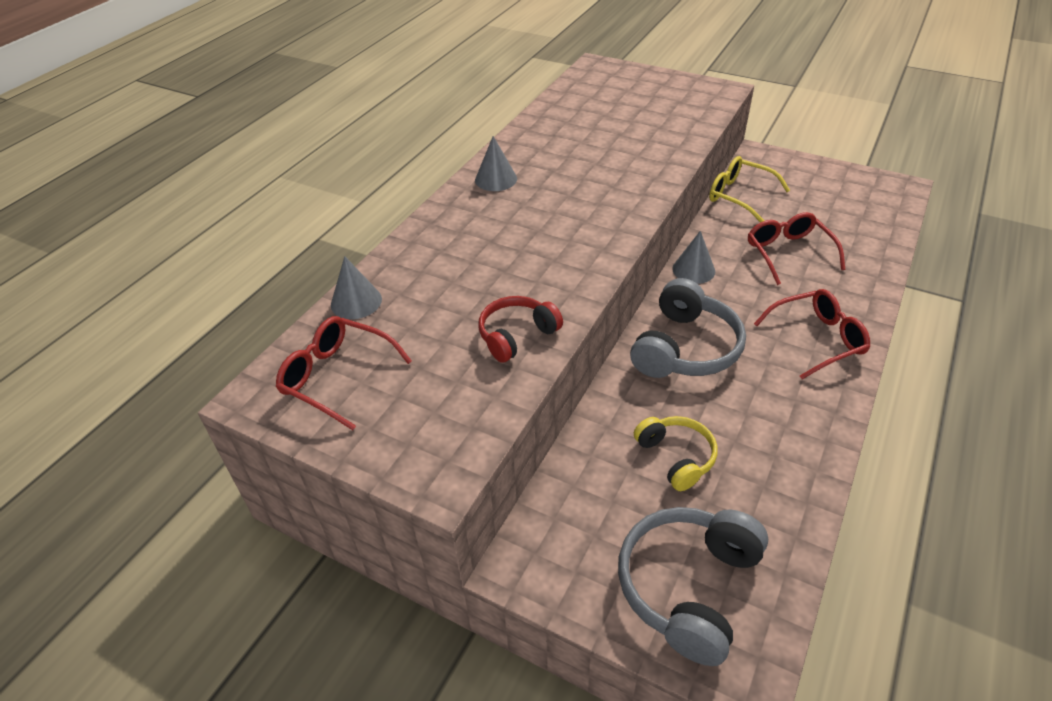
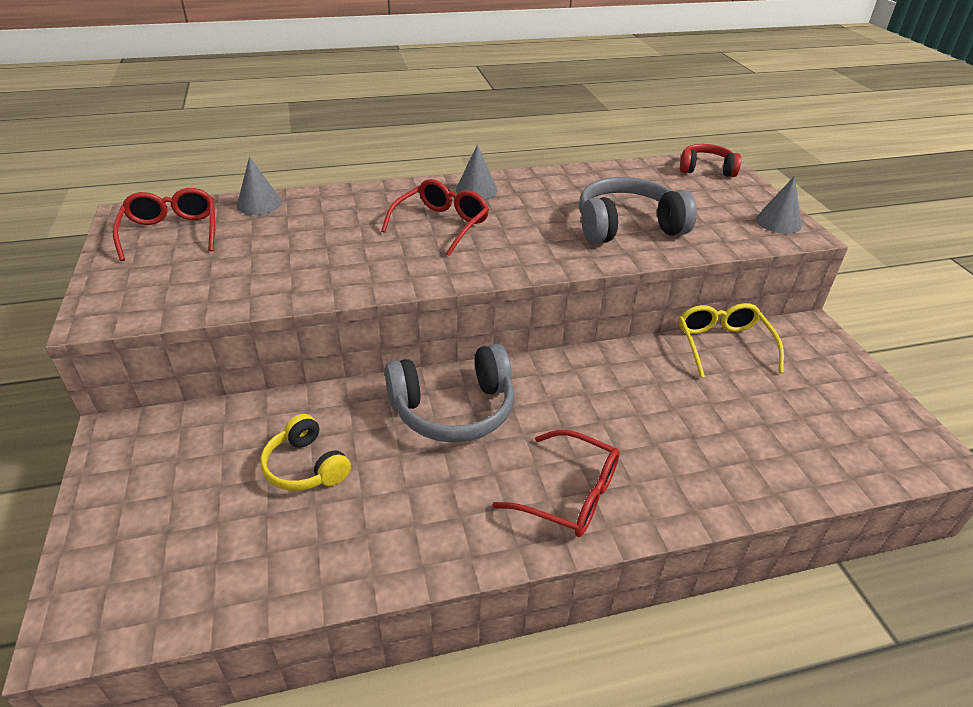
camera: 45 degrees right, 5 degrees down
(516, 335) = (288, 280): red headphones -> red headphones (706, 169)
(676, 457) = (305, 467): yellow headphones -> yellow headphones turned 120 degrees clockwise
(688, 587) = (153, 544): grey headphones -> grey headphones (627, 226)
(693, 270) = (569, 366): grey cone -> grey cone (778, 222)
(788, 253) = (680, 416): red glasses -> red glasses (441, 225)

